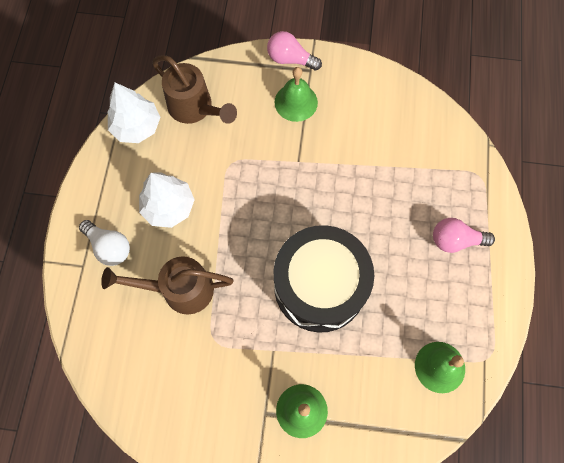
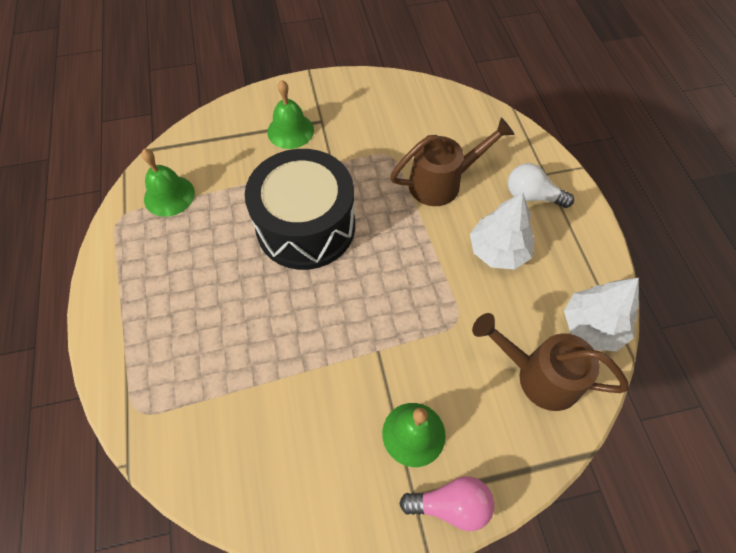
camera: 160 degrees right, 10 degrees down
(455, 240) = (164, 318): pink light bulb -> none

